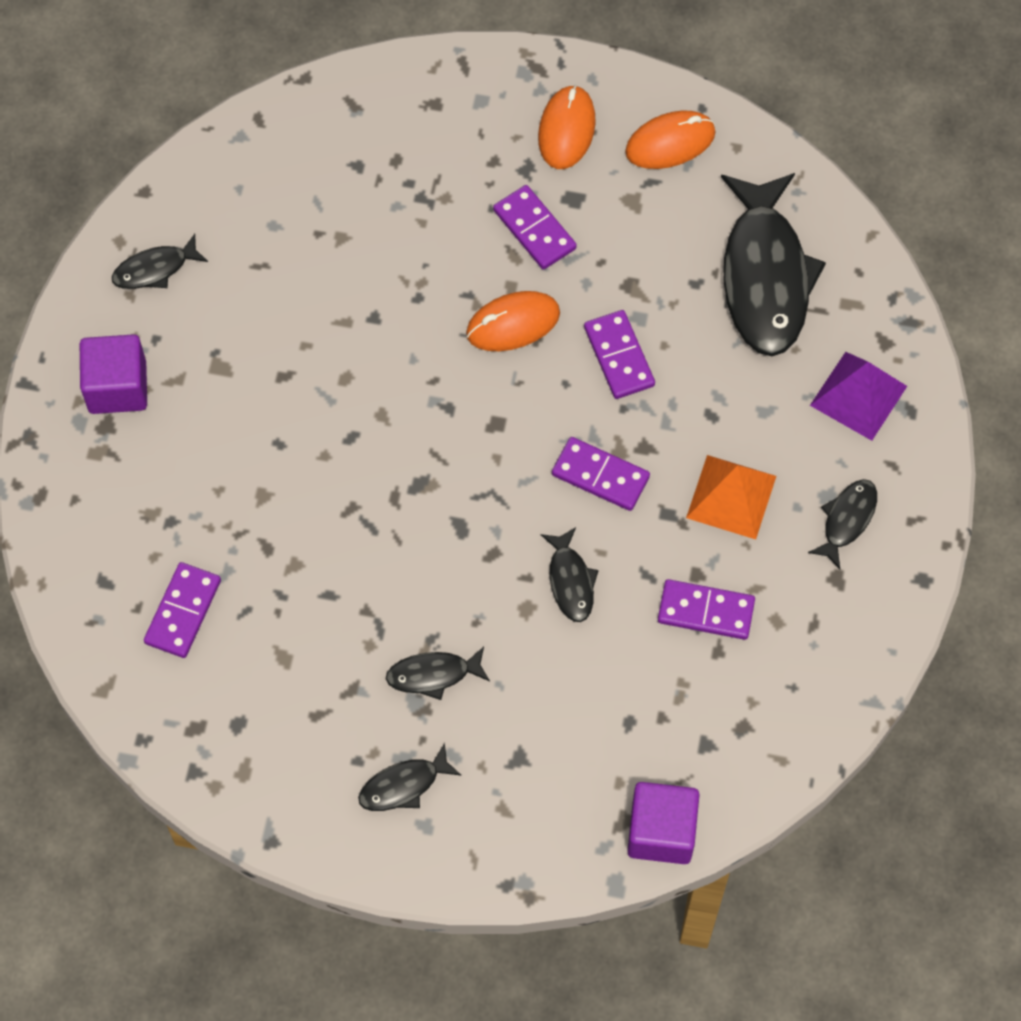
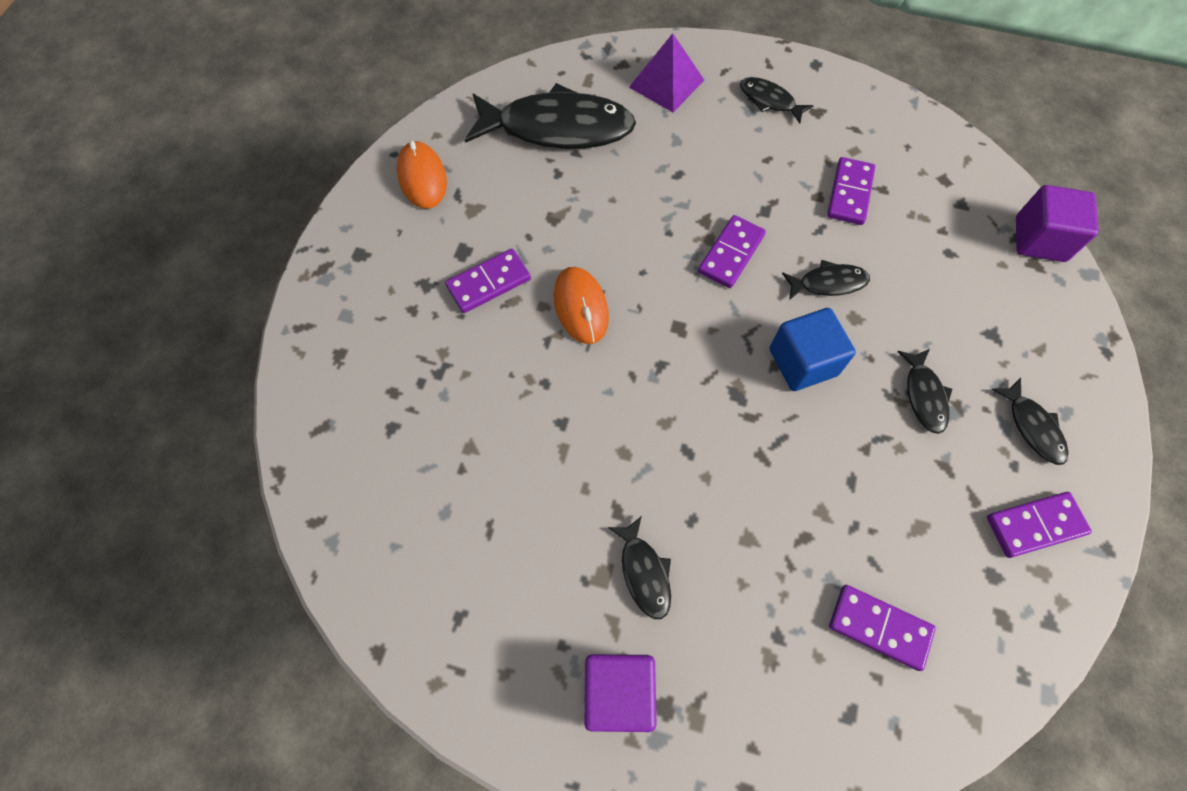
camera: 85 degrees left, 0 degrees up
(155, 269) = (477, 643): black fish -> black fish (644, 572)
(464, 550) = (803, 362): none -> blue cube
(566, 130) = (392, 250): orange mouse -> none
(619, 356) = (620, 231): purple domino -> purple domino (1035, 525)
(731, 496) = (750, 168): orange pyramid -> none

